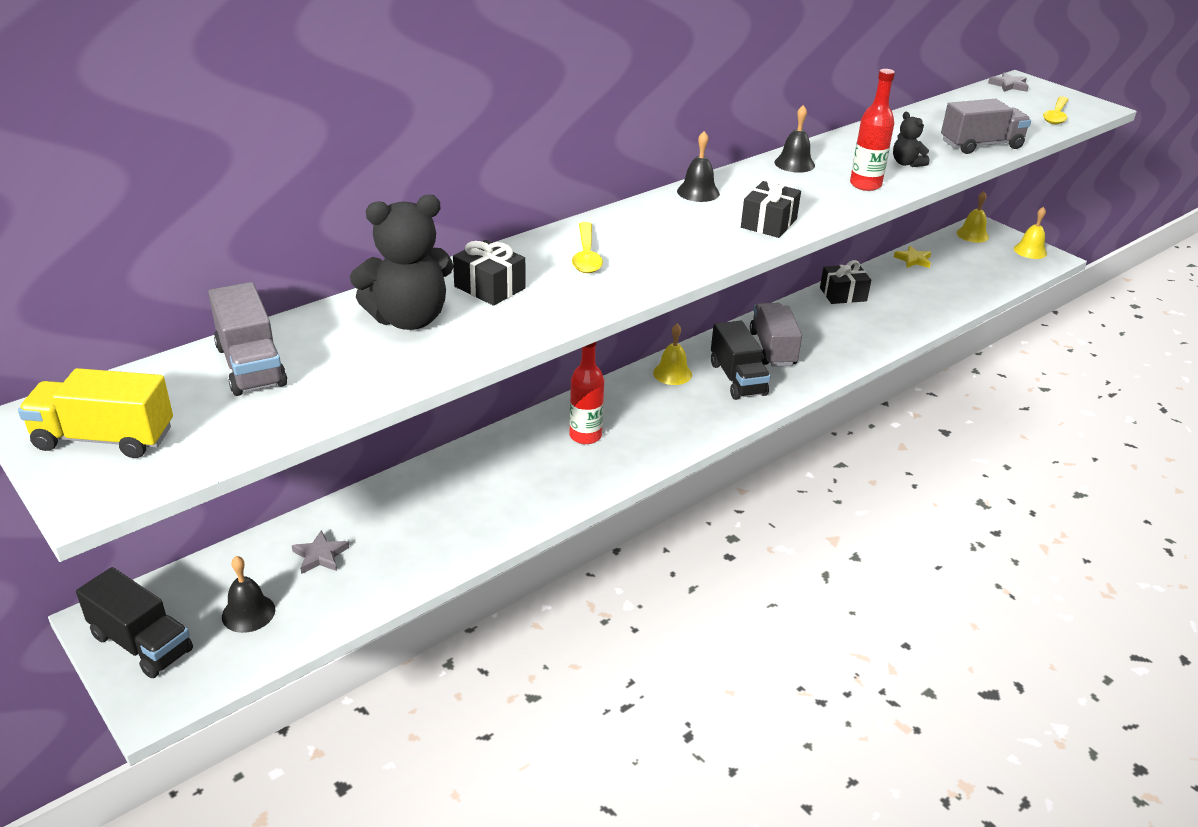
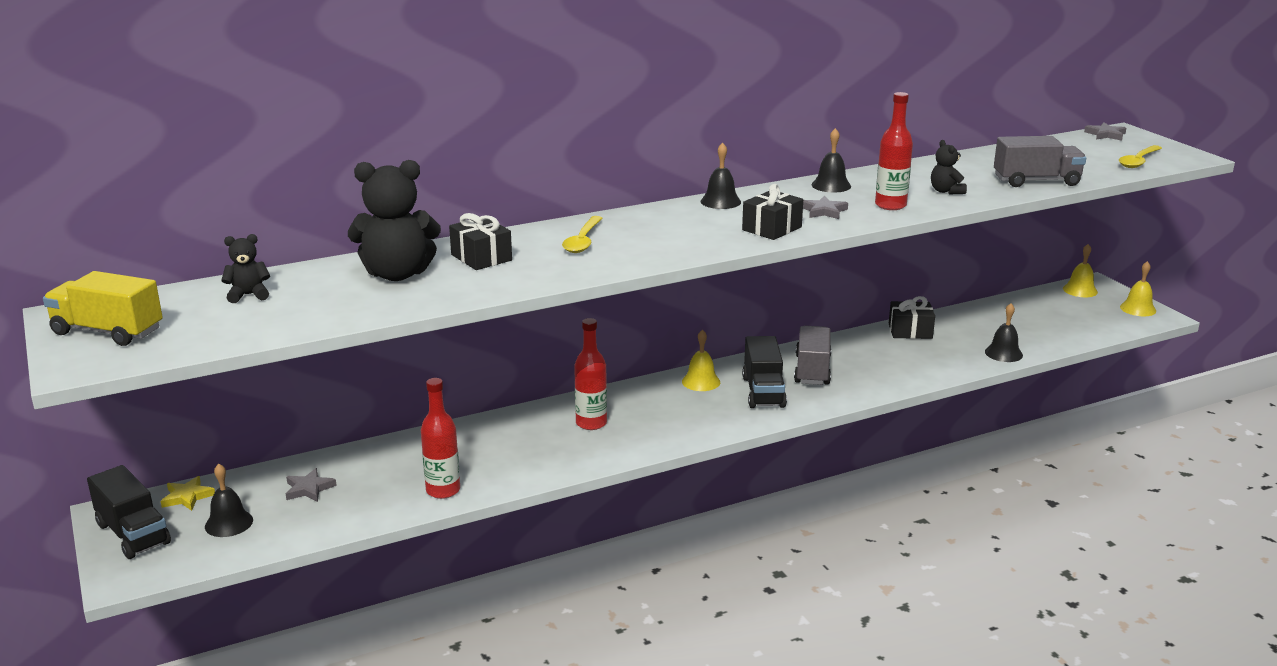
camera: 15 degrees right, 10 degrees down
(251, 366) = (248, 295): grey truck -> black teddy bear
(467, 538) = (443, 490): none -> red bottle
(806, 197) = (824, 211): none -> grey star
(913, 260) = (1002, 307): yellow star -> yellow star (187, 497)
(937, 311) = (1003, 353): none -> black bell

